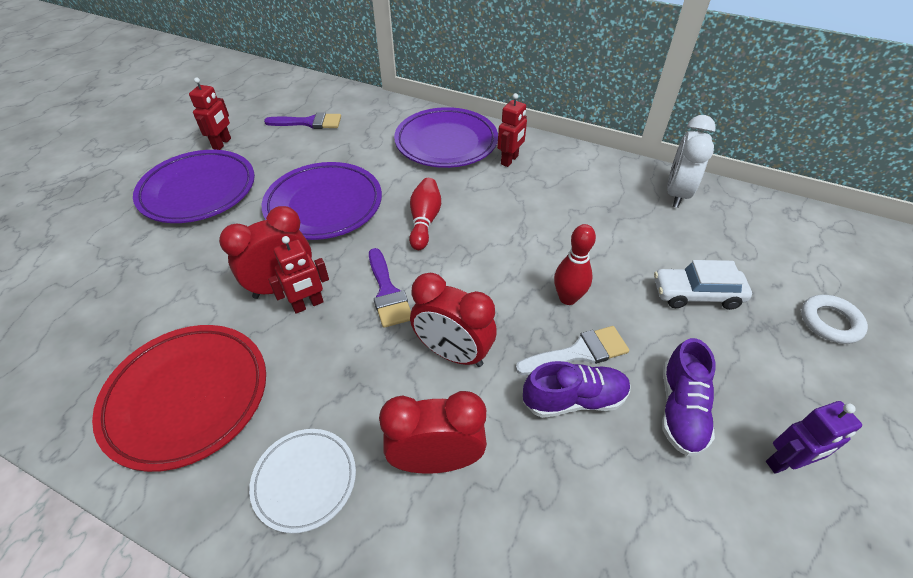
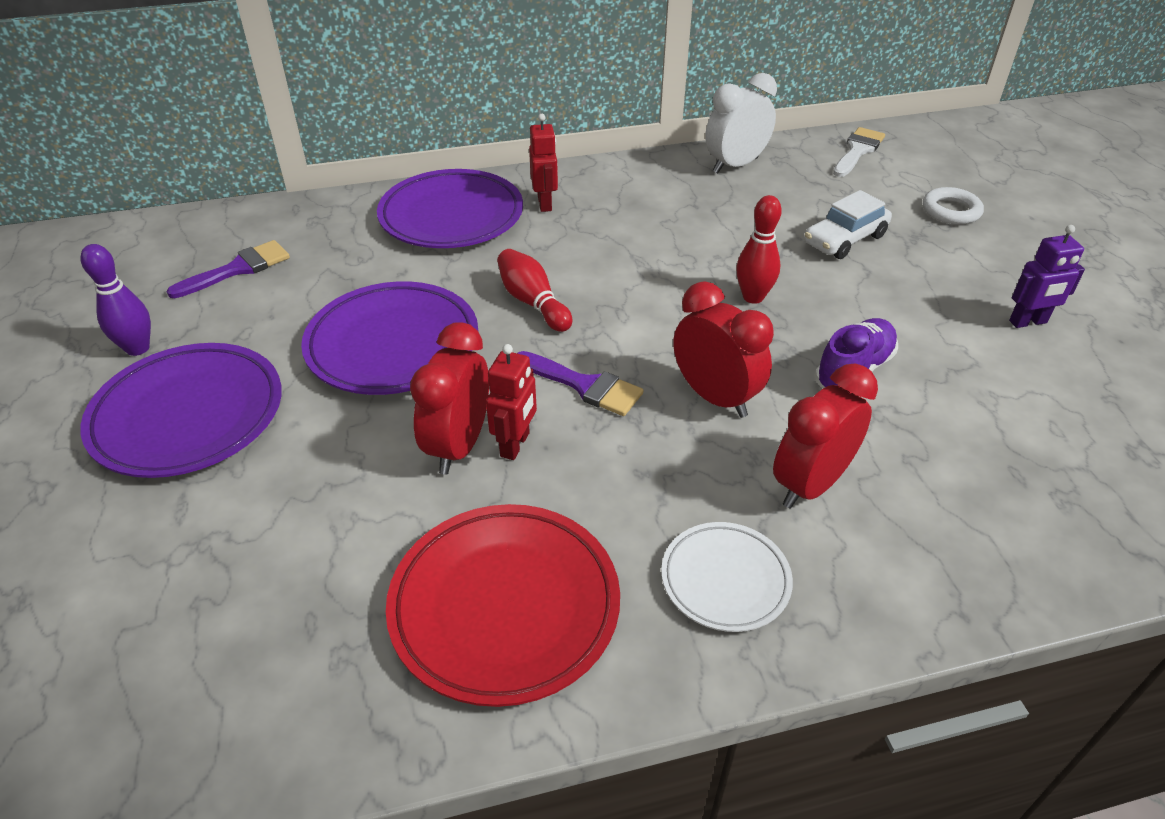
camera: 40 degrees left, 5 degrees down
(222, 143) = (138, 348): red robot -> purple bowling pin
(453, 353) = (715, 397): red clock -> red clock turned 120 degrees counterclockwise
(579, 352) = (814, 334): white brush -> white brush (857, 151)
(677, 194) = (735, 165): white clock -> white clock turned 75 degrees clockwise
(681, 409) = (931, 329): purple shoe -> none
(785, 462) = (1028, 322): purple robot -> purple robot turned 45 degrees clockwise

